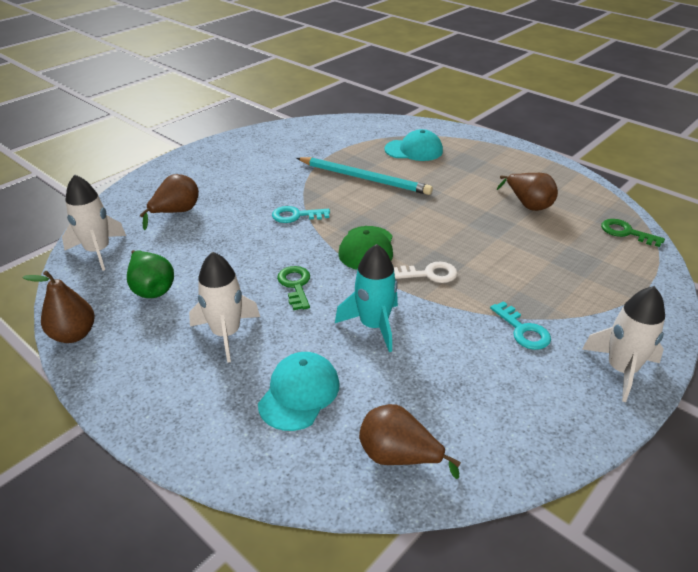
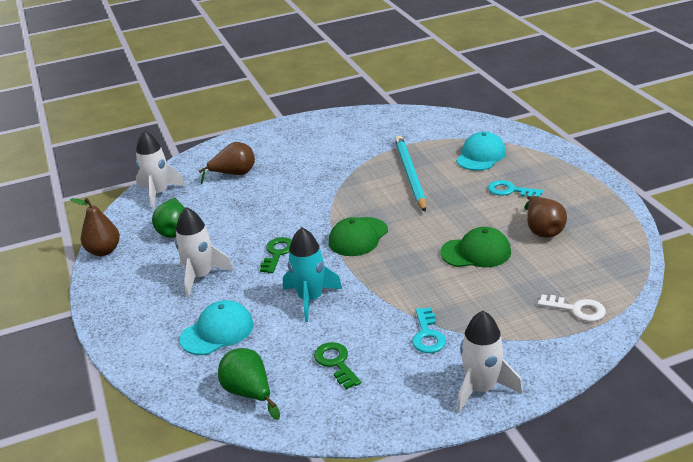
camera: 30 degrees right, 5 degrees down
(296, 216) = (324, 196): turquoise key -> turquoise key (510, 190)
(364, 178) = (410, 175): turquoise pencil -> turquoise pencil turned 150 degrees counterclockwise
(398, 457) = (249, 393): brown pear -> green pear
(414, 150) = (481, 156): turquoise cap -> turquoise cap turned 90 degrees counterclockwise
(429, 274) = (391, 270): white key -> white key (577, 309)
(491, 237) = (476, 252): none -> green cap
(626, 232) = (616, 278): green key -> green key (336, 363)

